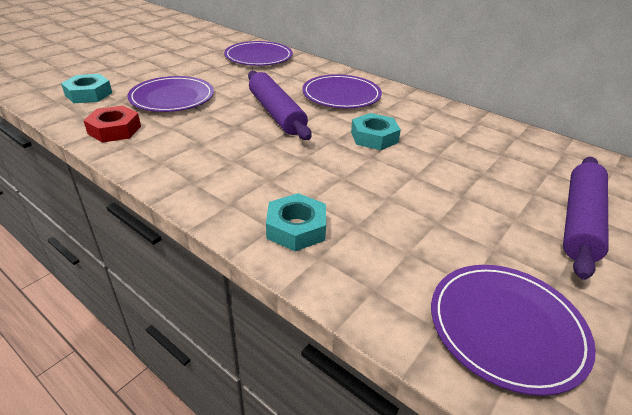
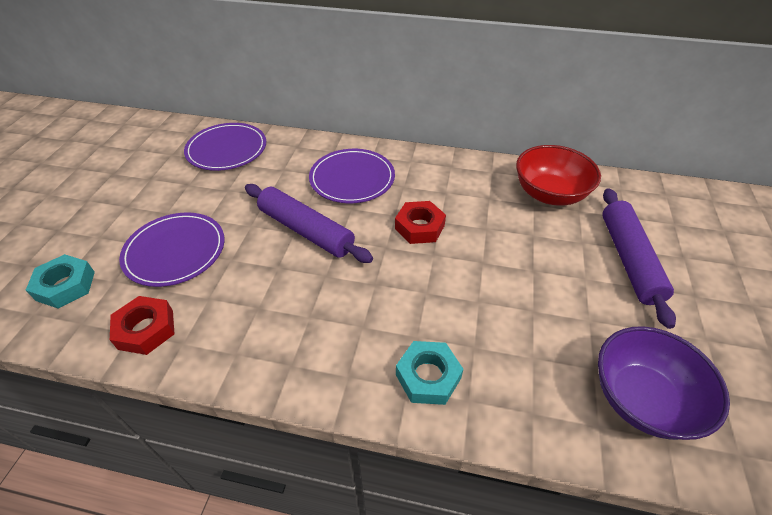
camera: 25 degrees left, 10 degrees up
(374, 137) = (419, 227): turquoise nut -> red nut
(506, 327) = (642, 399): purple plate -> purple bowl
(525, 152) = (549, 194): none -> red bowl

